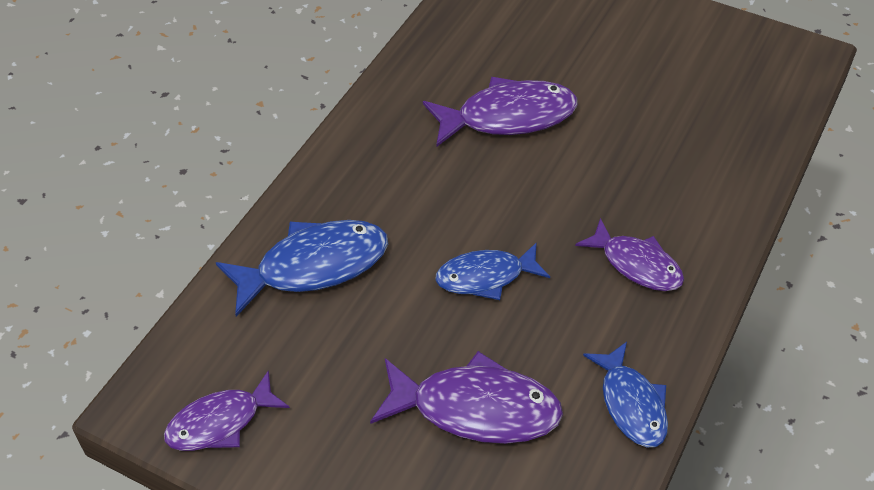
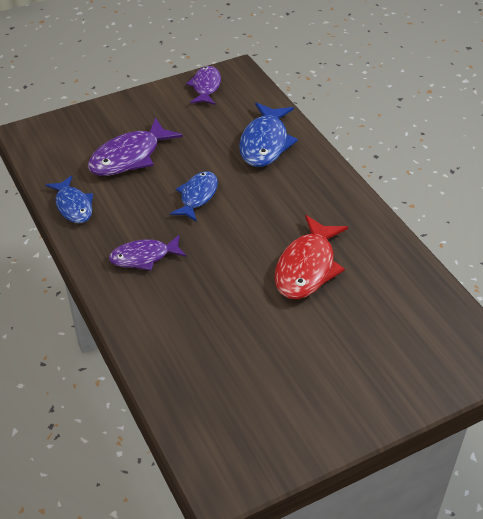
camera: 125 degrees right, 5 degrees down
(508, 117) = (307, 267): purple fish -> red fish
(631, 404) = (73, 206): blue fish -> blue fish turned 135 degrees counterclockwise

